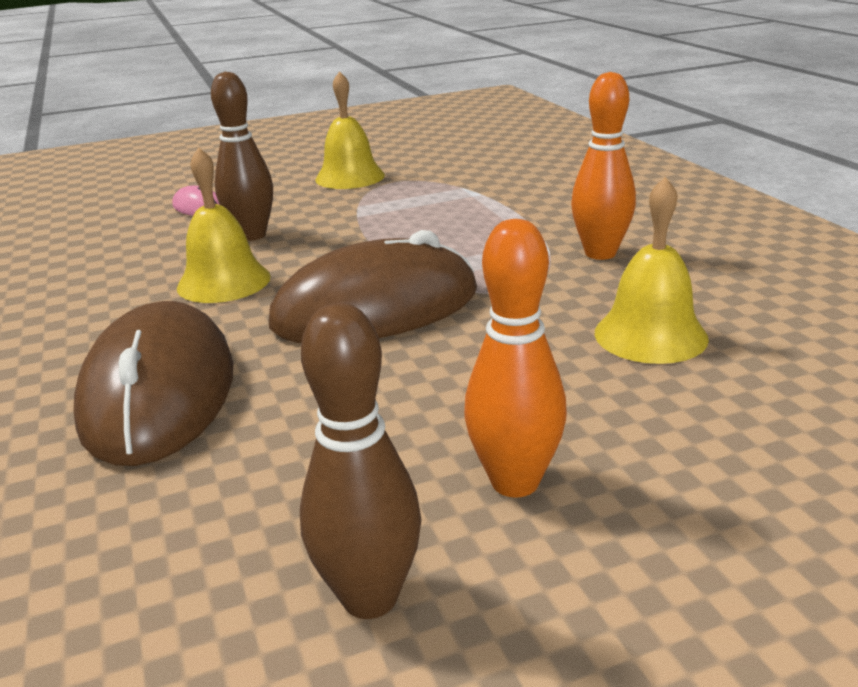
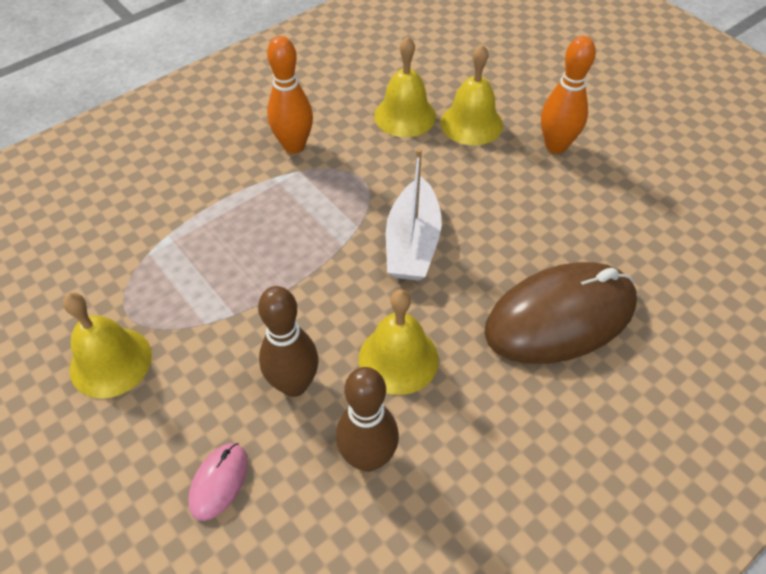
camera: 110 degrees left, 25 degrees up
(370, 597) = (645, 173): brown bowling pin -> brown bowling pin (368, 457)
(376, 308) = (412, 243): brown mouse -> white boat
(614, 394) = (471, 123): none -> yellow bell

